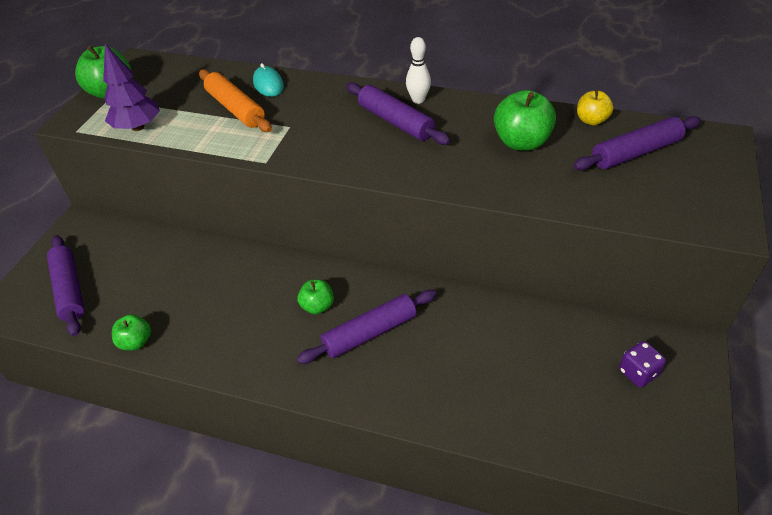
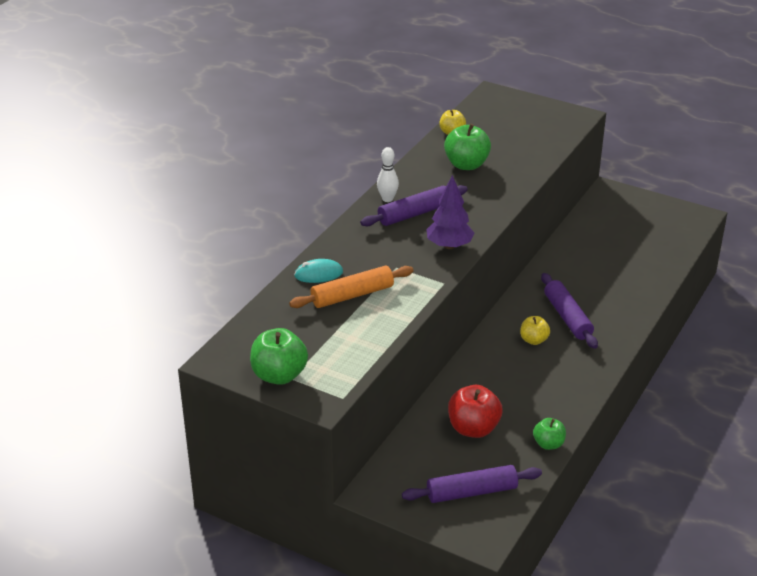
camera: 80 degrees left, 10 degrees down
(138, 127) = (355, 356): purple tree -> purple tree (449, 246)
(163, 277) = (473, 429): none -> red apple
(317, 306) = (533, 340): green apple -> yellow apple
(636, 153) = (496, 126): purple rolling pin -> none
(638, 373) = (624, 215): purple dice -> none

